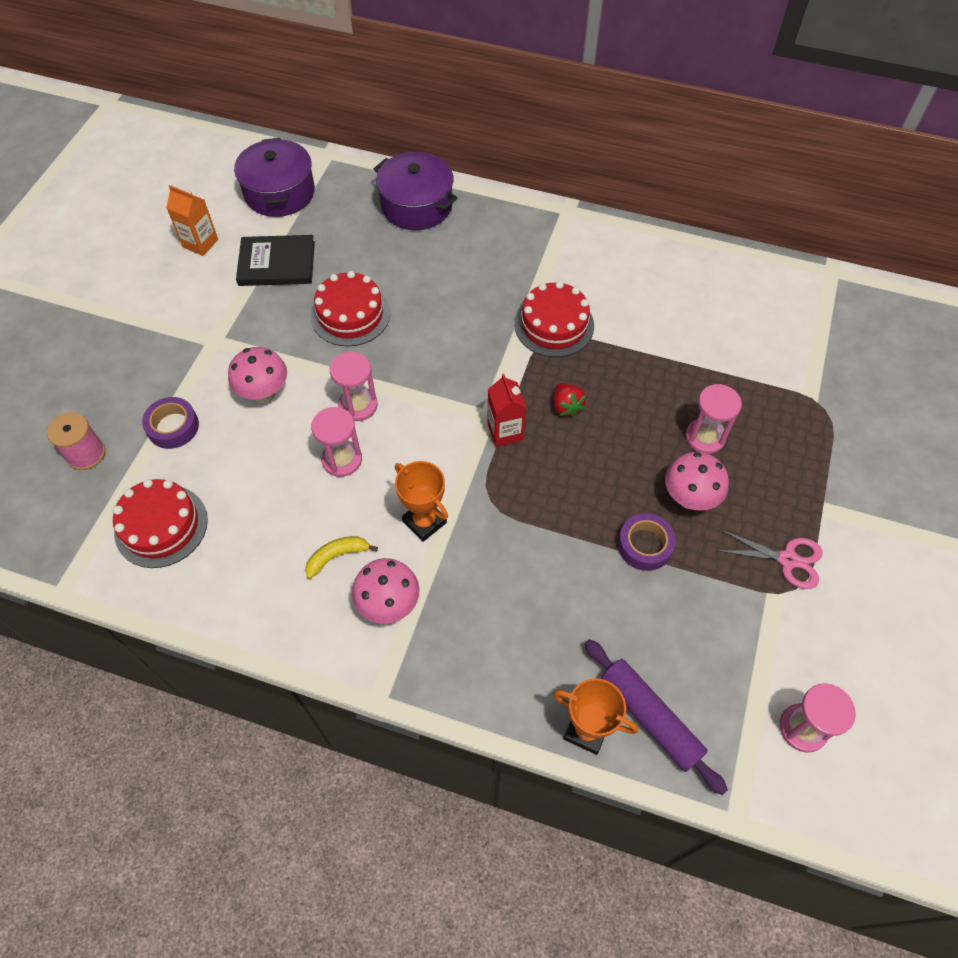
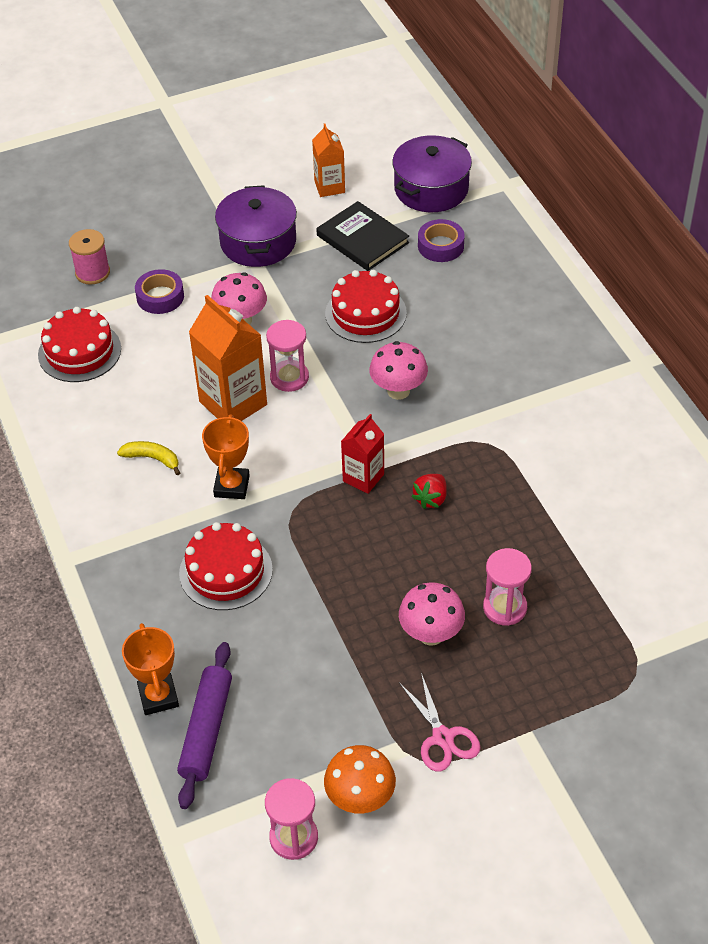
camera: 50 degrees right, 10 degrees down
(342, 459) = (233, 403): pink hourglass -> orange carton
(389, 604) = (144, 514): pink mushroom -> pink mushroom (398, 391)
(416, 205) = (521, 271): purple pot -> purple pot (258, 242)
(554, 325) = (504, 437): red cake -> red cake (226, 571)
(645, 545) = (354, 633): purple tape -> purple tape (440, 246)
(801, 655) = (360, 799): none -> orange mushroom

